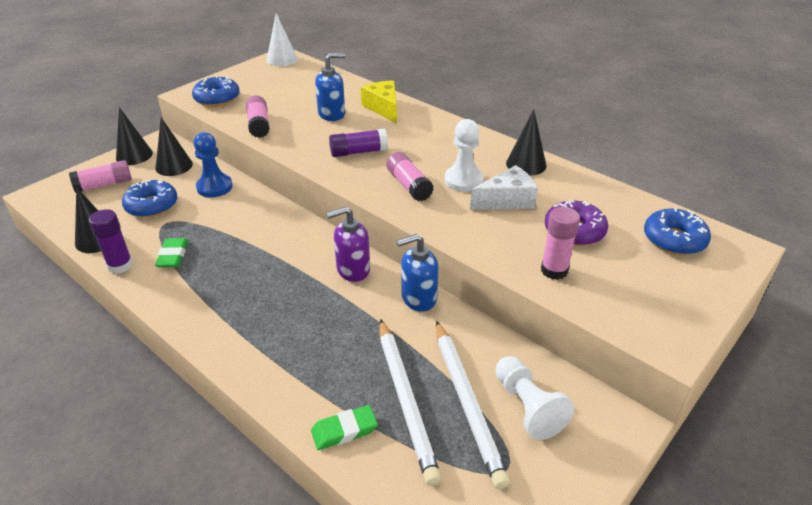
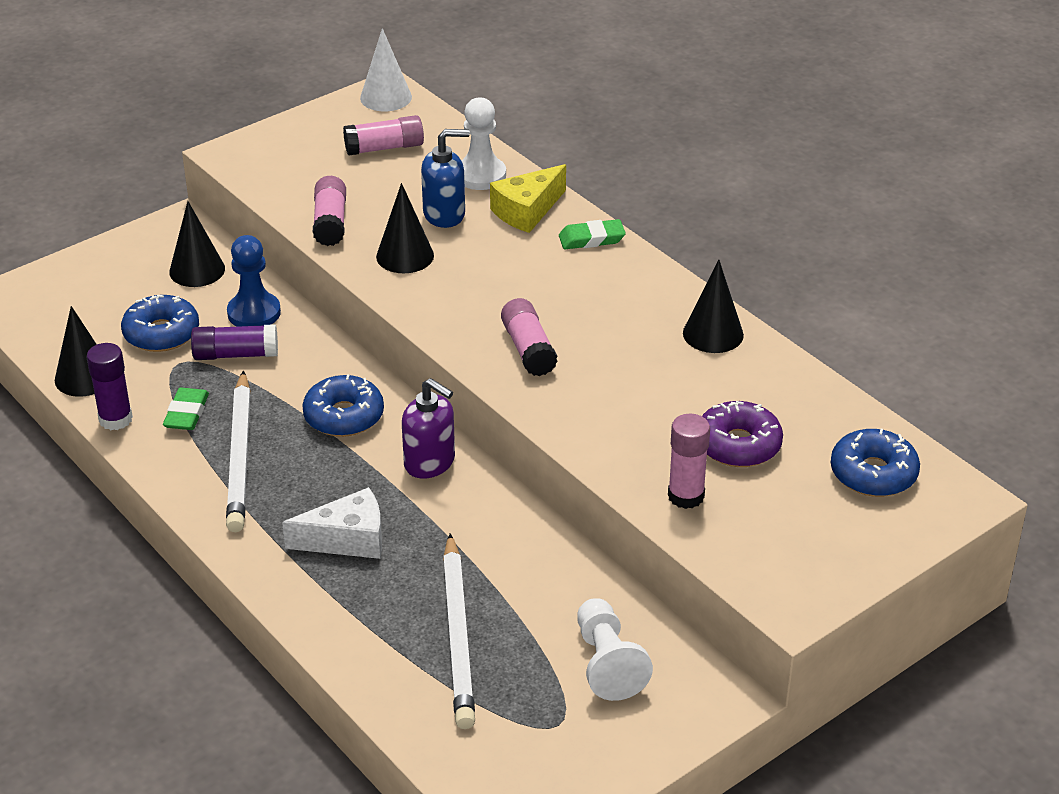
camera: 10 degrees right, 0 degrees up
(104, 185) = (94, 292): pink glue stick -> pink glue stick (384, 148)
(134, 155) = (139, 245): black cone -> black cone (405, 256)
(217, 98) = (273, 167): blue donut -> blue donut (344, 416)
(344, 430) = (375, 659): green eraser -> green eraser (591, 239)
(352, 269) = (430, 462): purple soap dispenser -> purple soap dispenser turned 135 degrees counterclockwise
(358, 152) = (469, 286): purple glue stick -> purple glue stick (236, 354)
(383, 108) = (527, 211): yellow cheese -> yellow cheese turned 120 degrees counterclockwise
(418, 298) = (510, 512): blue soap dispenser -> none
(463, 180) = (610, 350): white pawn -> white pawn (480, 175)
(467, 402) = (533, 648): white pencil -> white pencil (240, 456)
(507, 200) = (662, 388): white cheese -> white cheese (347, 539)

